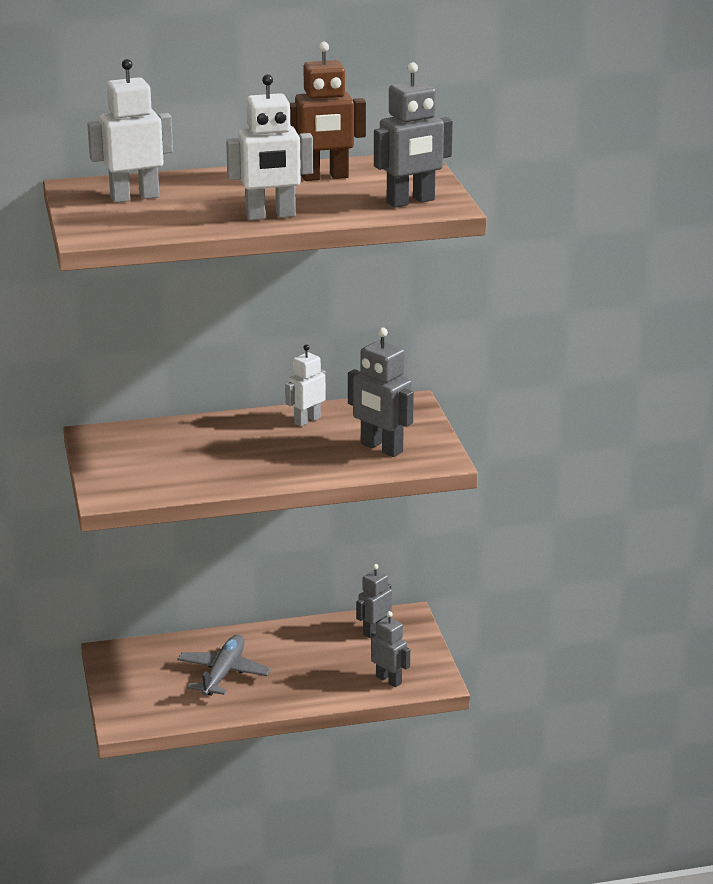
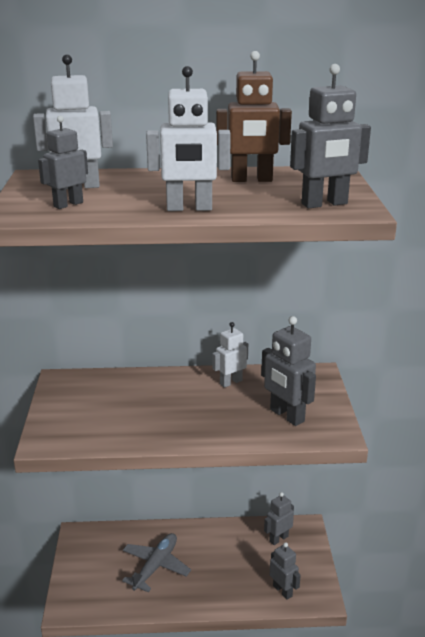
camera: 10 degrees right, 0 degrees up
(138, 219) = (68, 204): none -> grey robot

